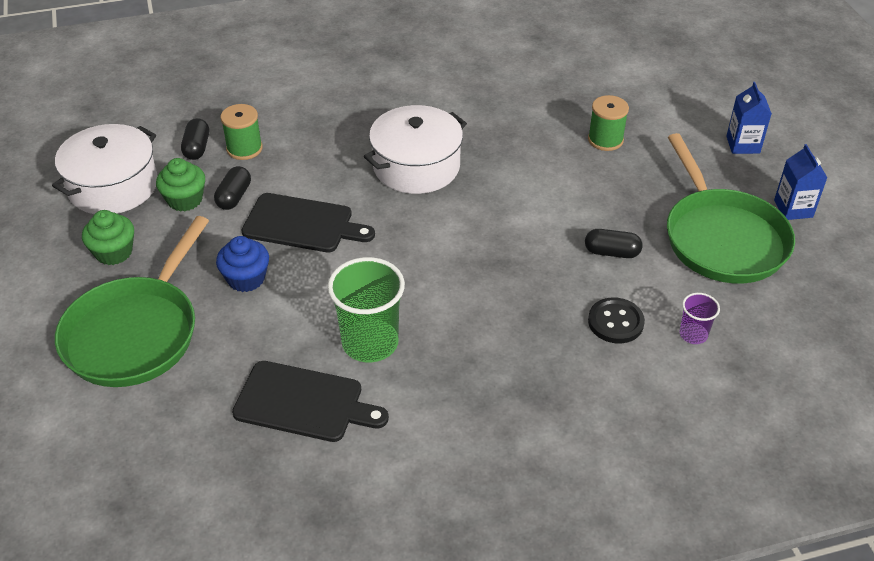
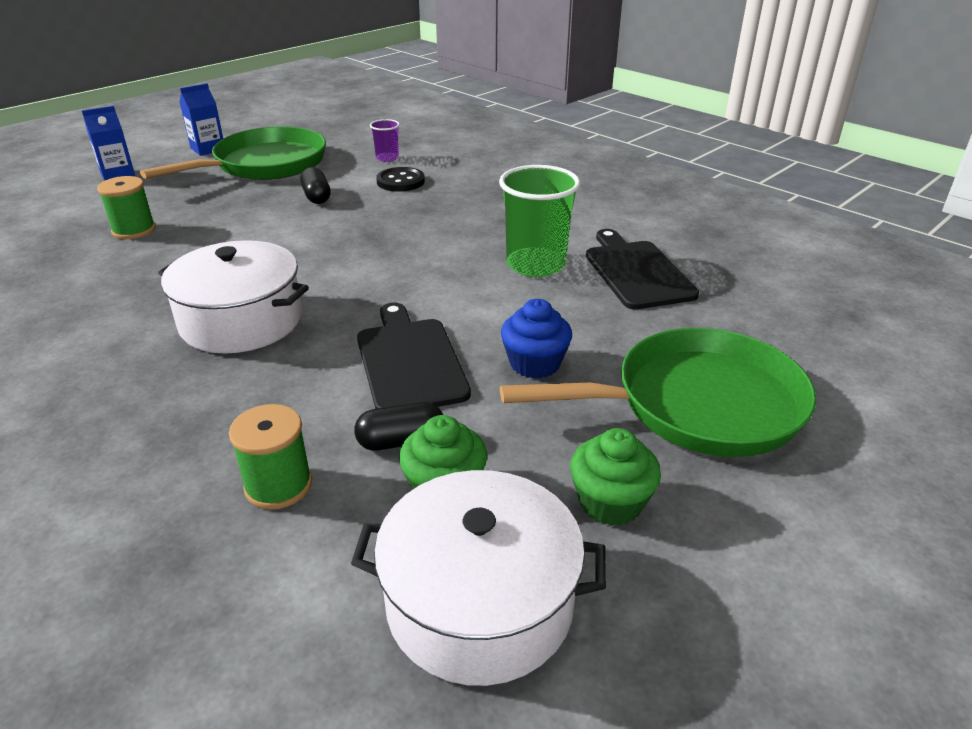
camera: 120 degrees left, 10 degrees down
(197, 148) = (305, 546): black capsule -> none

